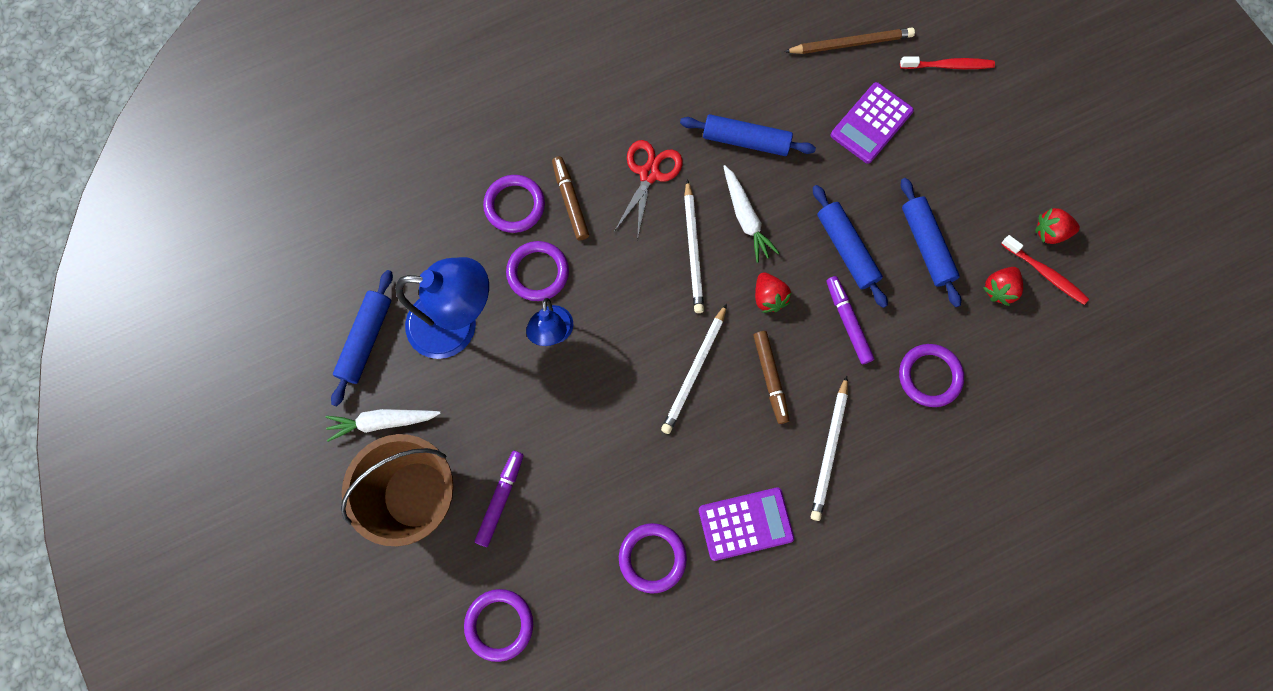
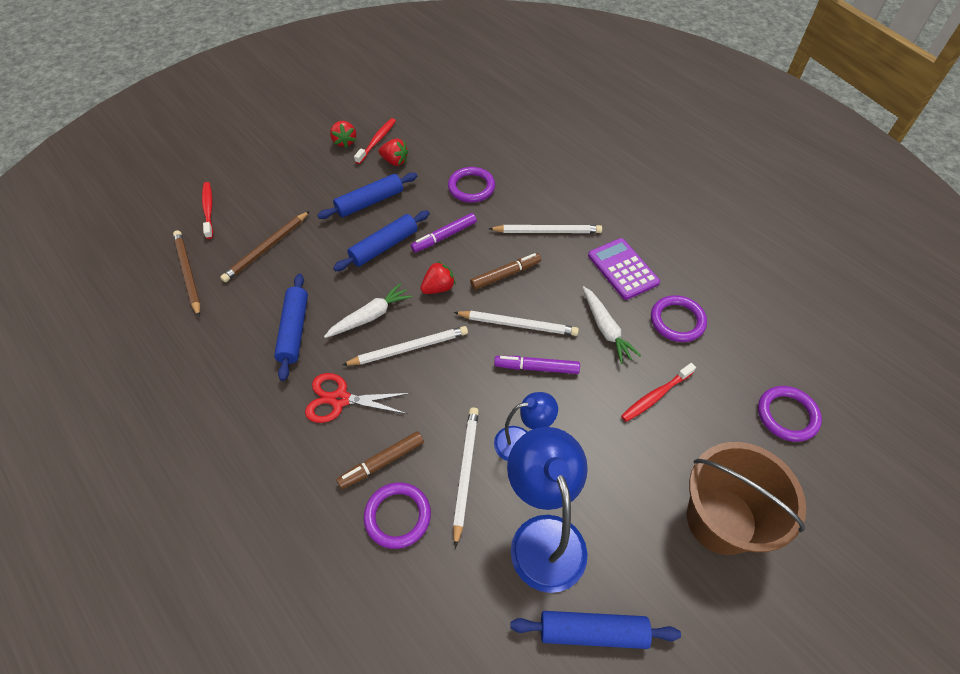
camera: 105 degrees left, 20 degrees down
(382, 422) = (669, 580): white carrot -> white carrot (605, 329)
(501, 498) = (688, 444): purple marker -> purple marker (536, 368)
(538, 272) = (465, 472): purple ring -> white pencil
(563, 488) = (655, 396): none -> red toothbrush
(871, 123) = (267, 248): purple calculator -> brown pencil

